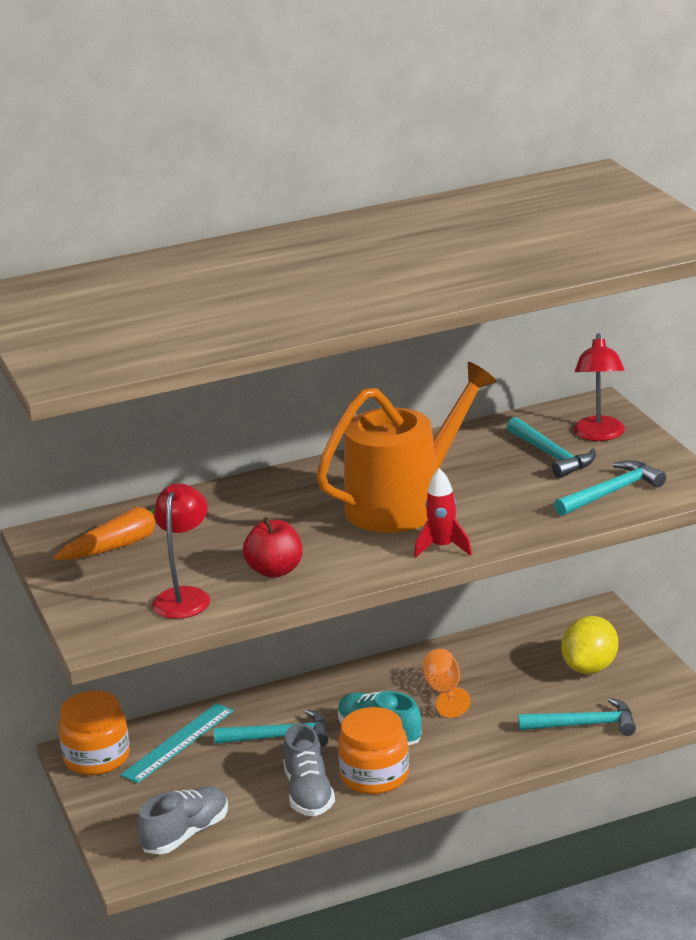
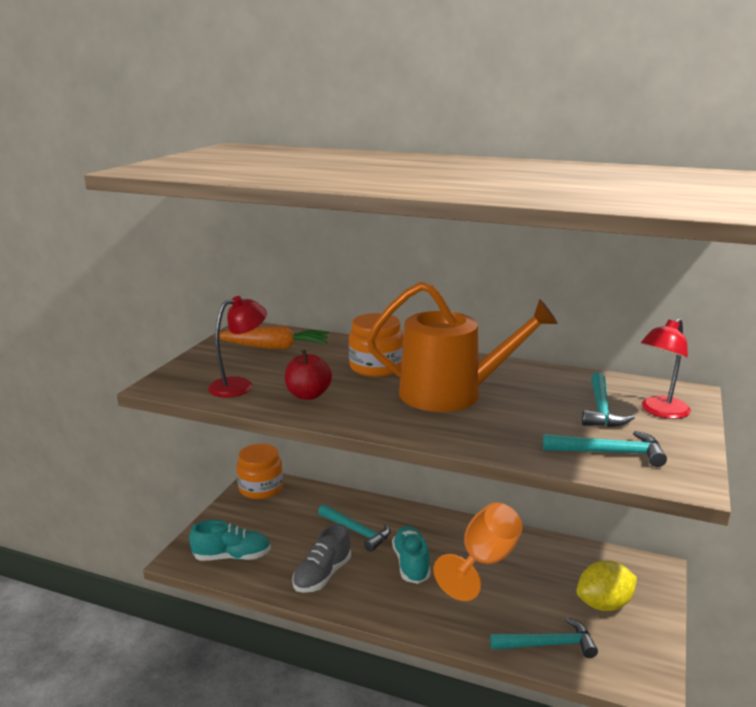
camera: 40 degrees right, 5 degrees down
(177, 742) = (305, 503): turquoise ruler -> none
(186, 834) = (232, 557): grey shoe -> turquoise shoe
(375, 776) = (371, 589): orange jar -> orange jar (376, 367)
(443, 547) = (425, 430): red rocket -> none
(444, 692) = (484, 562): orange goblet -> orange goblet, size x1.77
(584, 725) = (548, 644): turquoise hammer -> turquoise hammer turned 45 degrees counterclockwise

